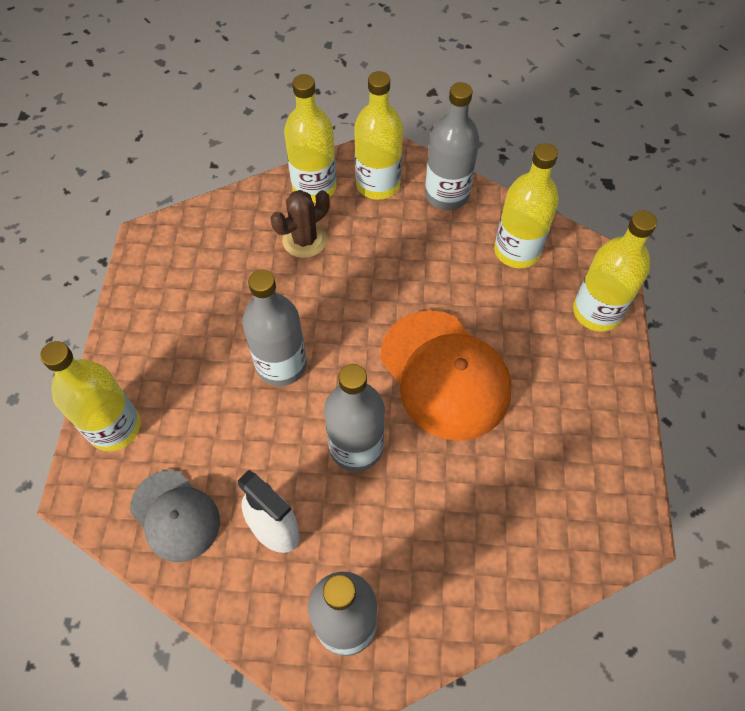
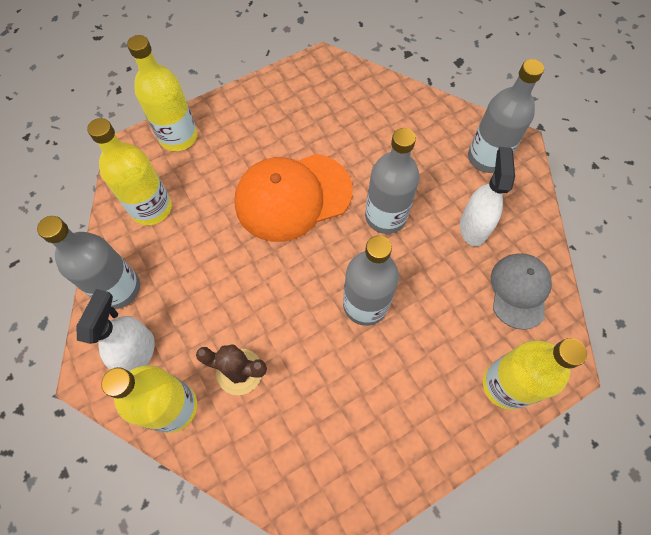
camera: 125 degrees left, 5 degrees up
(378, 184) = (138, 352): yellow bottle -> white spray bottle
(444, 374) = (293, 197): orange cap -> orange cap turned 135 degrees counterclockwise

